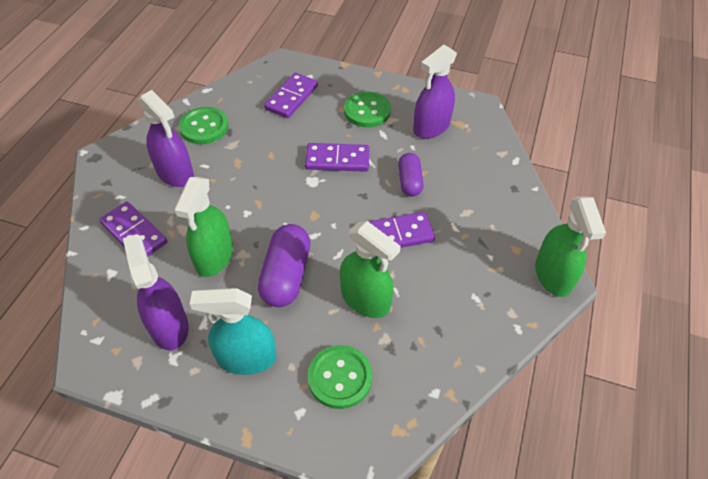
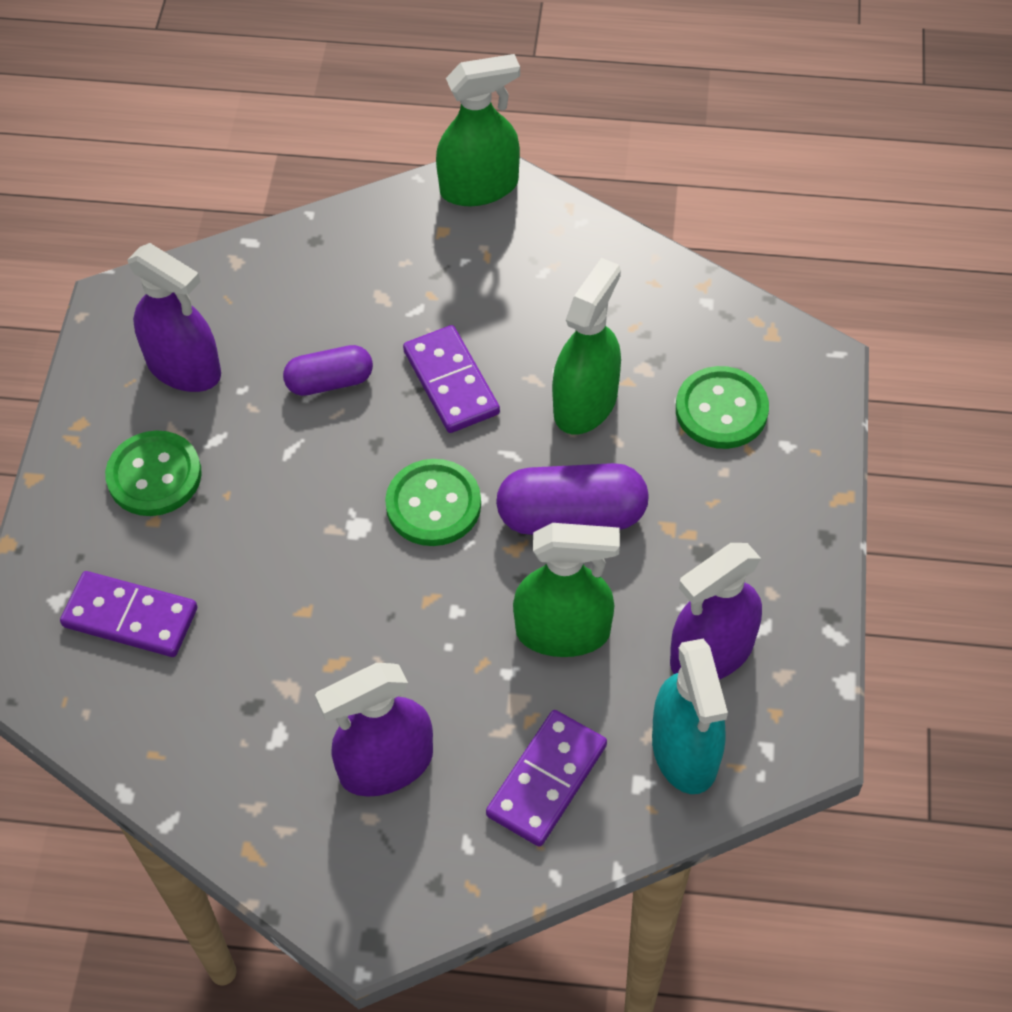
camera: 100 degrees left, 5 degrees up
(175, 173) = (386, 765): purple spray bottle -> purple spray bottle turned 150 degrees counterclockwise
(204, 127) = (246, 756): green button -> green button (433, 505)
(246, 358) = (729, 531): turquoise spray bottle -> turquoise spray bottle (685, 751)
(337, 159) = (297, 498): purple domino -> none

